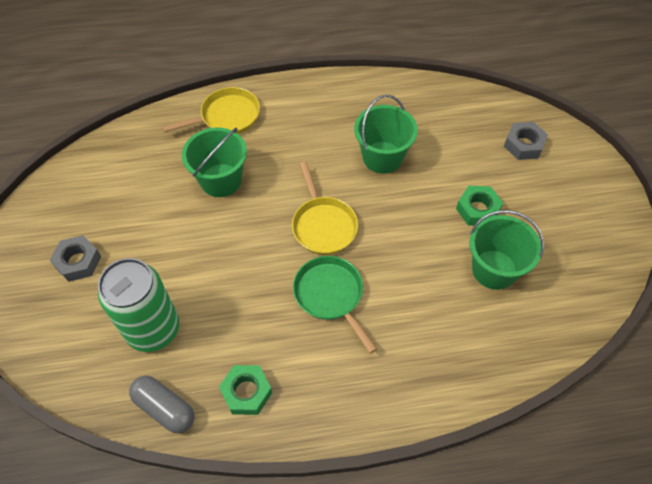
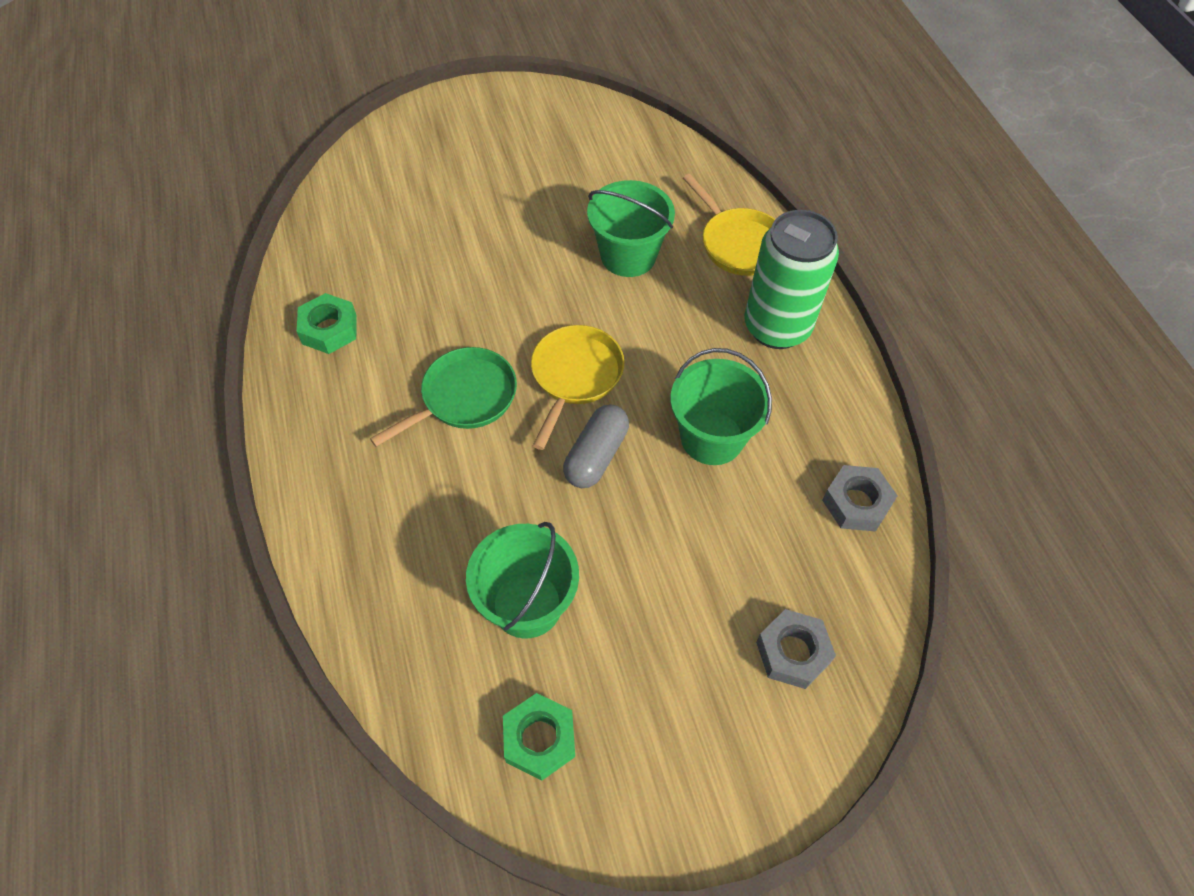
camera: 80 degrees right, 0 degrees up
(78, 261) = (488, 152): grey nut -> grey nut (856, 503)
(153, 329) = (406, 232): green can -> green can (776, 327)
(165, 408) = (311, 260): grey capsule -> grey capsule (596, 455)
(323, 225) = (575, 376): yellow pan -> yellow pan turned 135 degrees clockwise
(477, 209) = (636, 578): green nut -> green nut (539, 739)

